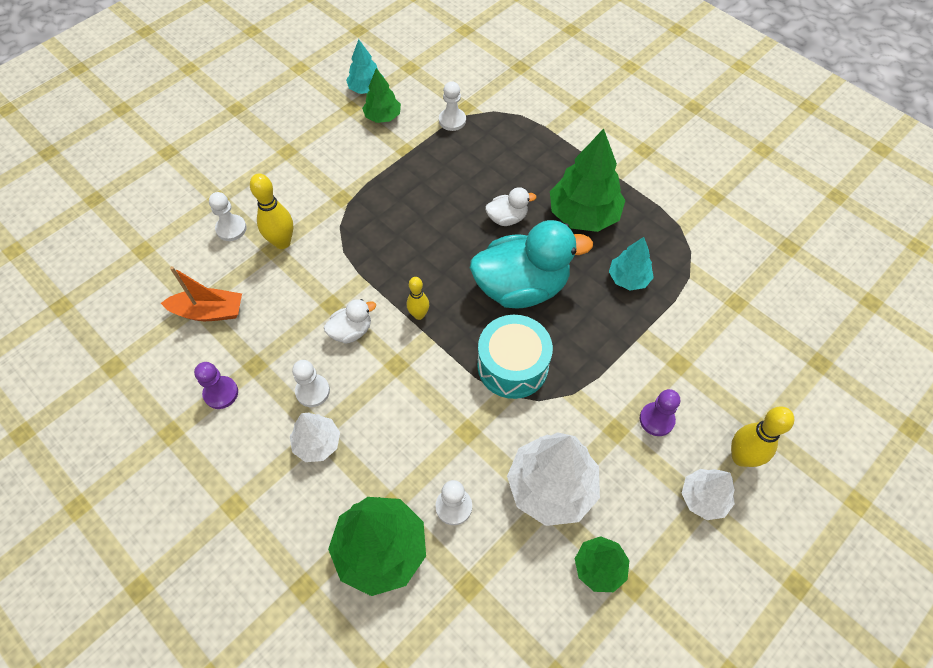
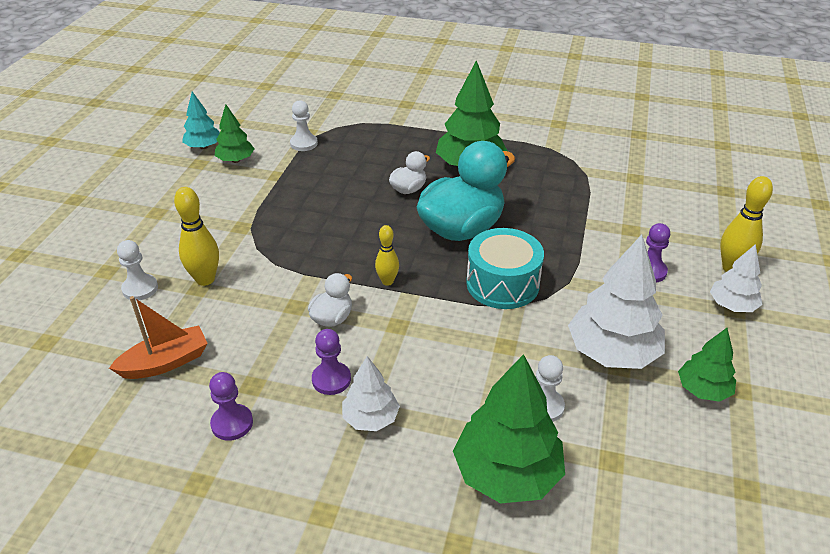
camera: 30 degrees left, 20 degrees down
(312, 391) = (331, 379): white pawn -> purple pawn
(628, 278) = (542, 192): turquoise tree -> none

